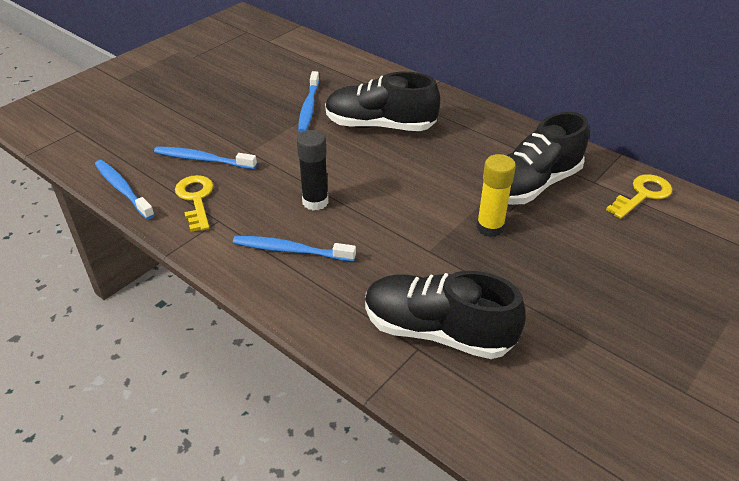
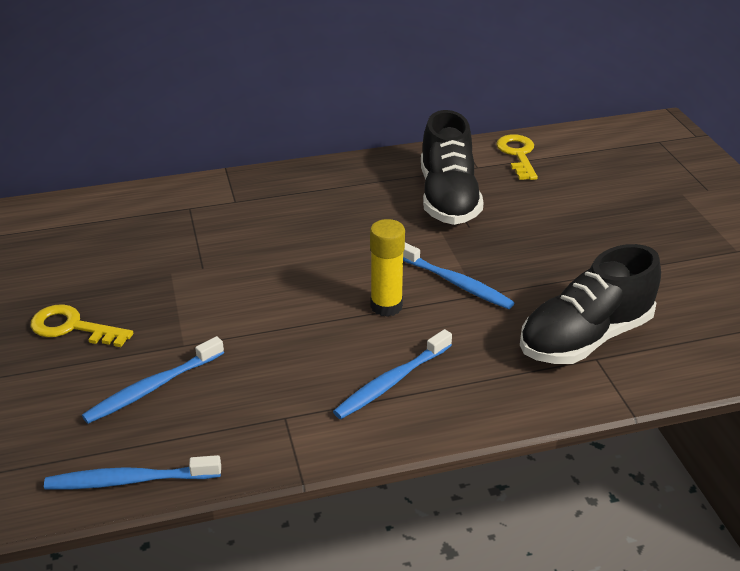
camera: 55 degrees left, 5 degrees down
(196, 199) = (225, 421): yellow key -> yellow key (73, 327)
(309, 107) = (155, 268): blue toothbrush -> blue toothbrush (456, 283)
(315, 202) = (331, 333): black glue stick -> none
(380, 126) = (254, 237): black shoe -> none
(490, 227) = (481, 247): yellow glue stick -> yellow glue stick (386, 306)

